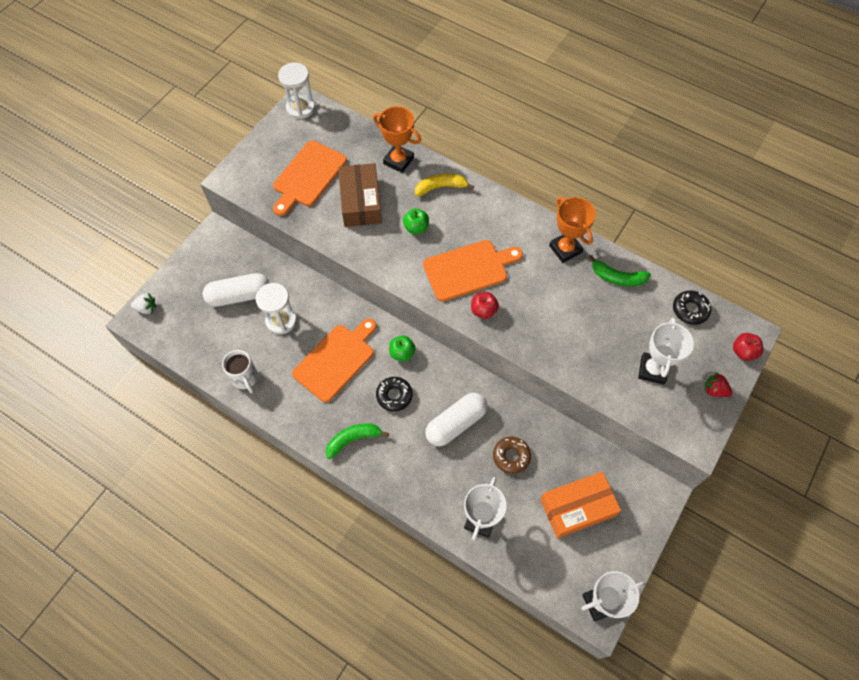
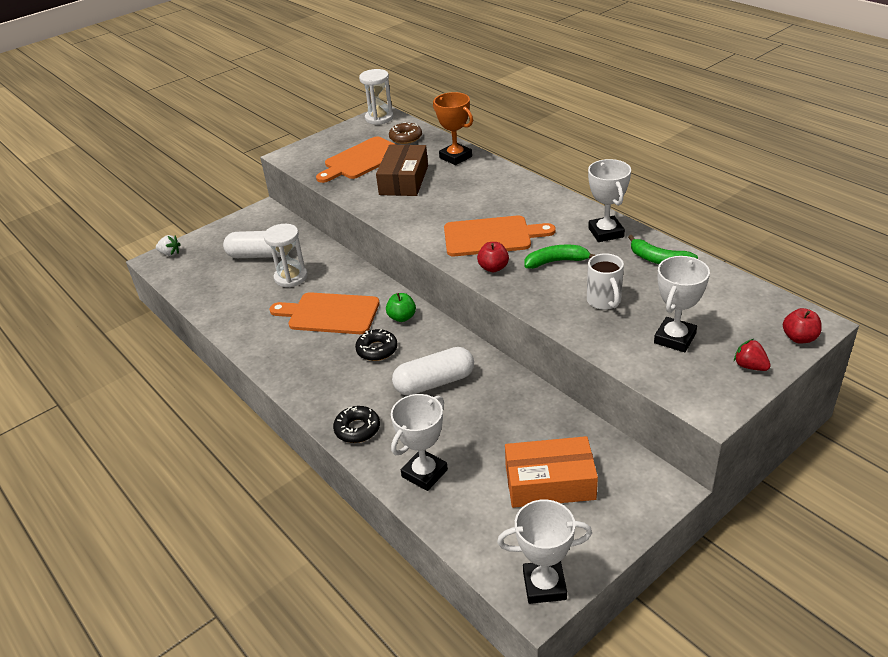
camera: 20 degrees right, 25 degrees down
(245, 378) = (231, 315): white mug -> white mug (604, 301)
(336, 360) = (330, 314): orange cutting board -> orange cutting board turned 135 degrees counterclockwise
(353, 439) = (315, 378): green banana -> green banana (556, 261)
(416, 228) = (450, 202): green apple -> none
(441, 187) = (490, 178): yellow banana -> none
(511, 456) = (486, 421): brown donut -> brown donut (405, 138)
(565, 249) = (606, 232): orange trophy -> white trophy
(690, 310) = (740, 295): black donut -> black donut (357, 429)

